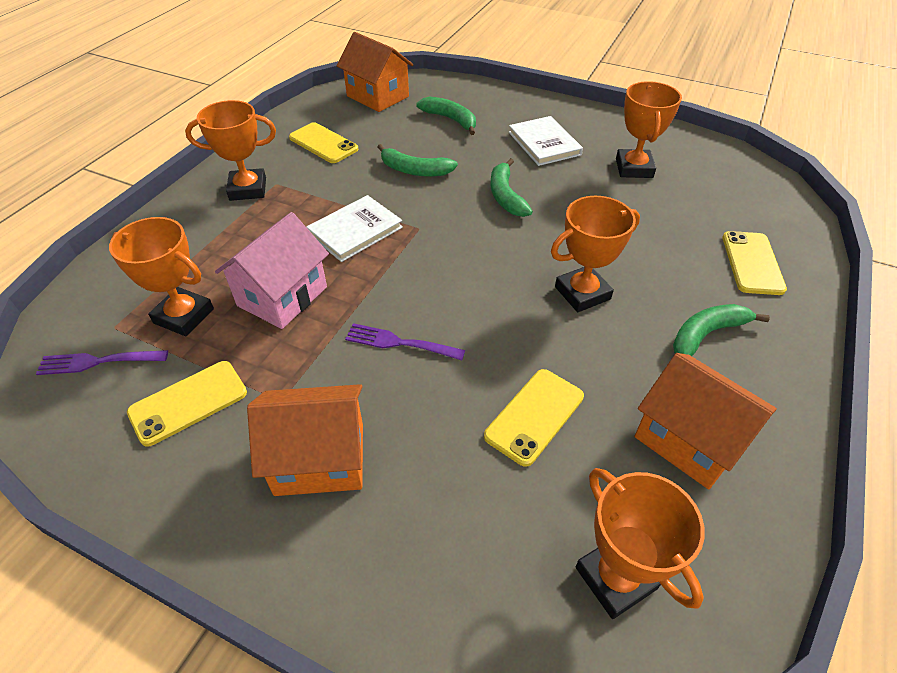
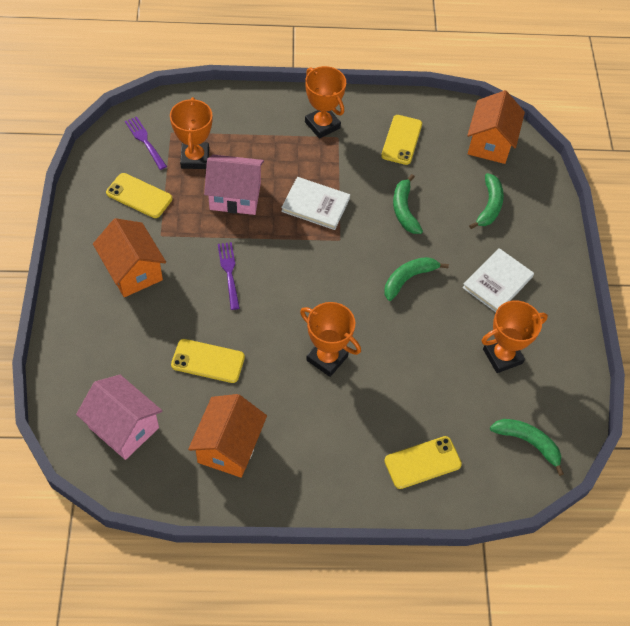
camera: 60 degrees right, 10 degrees up
(615, 578) = (124, 427): orange trophy -> pink house
(706, 334) = (326, 442): green banana -> green banana (528, 442)

